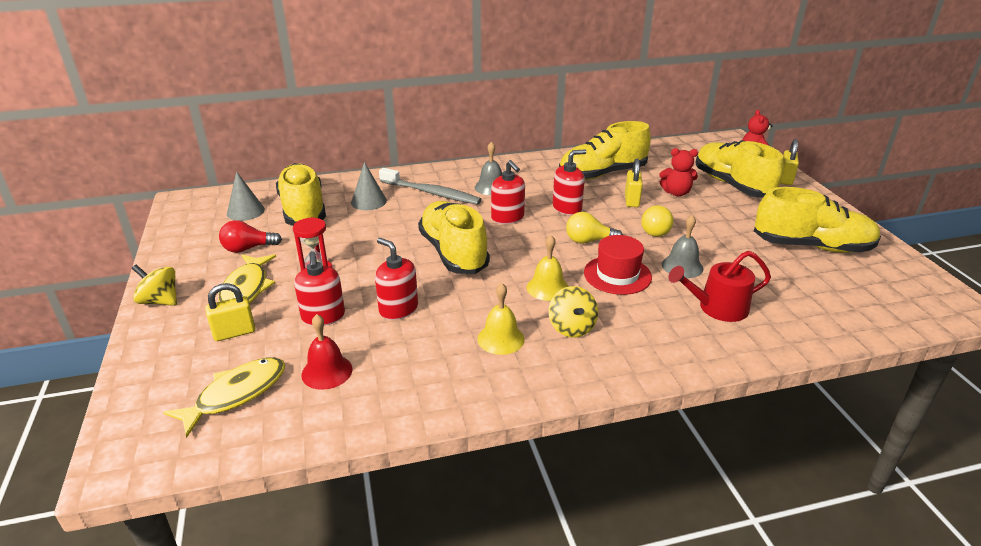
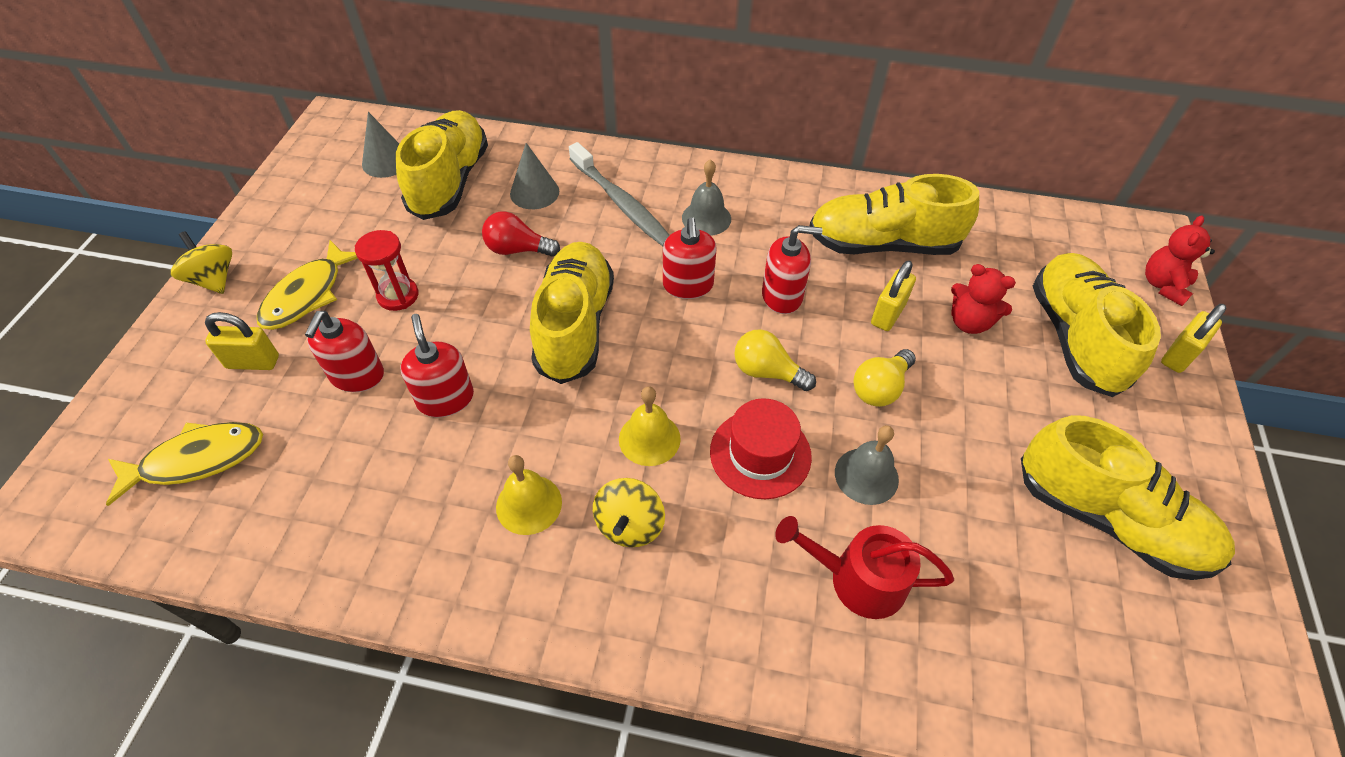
camera: 25 degrees right, 20 degrees up
(248, 248) = (350, 227): red light bulb -> red light bulb (517, 249)
(327, 371) = (304, 468): red bell -> none

